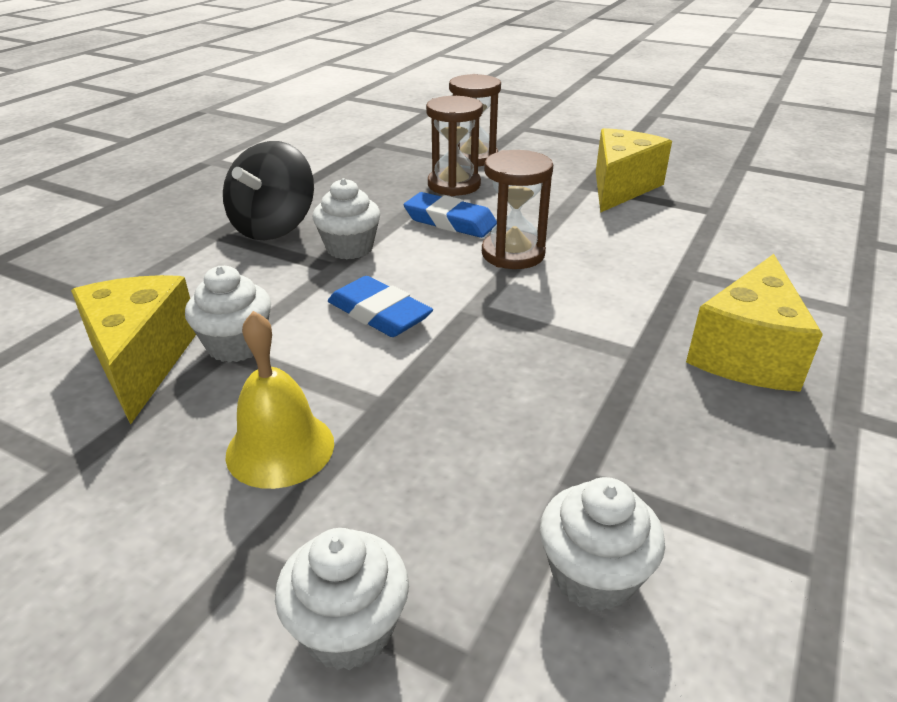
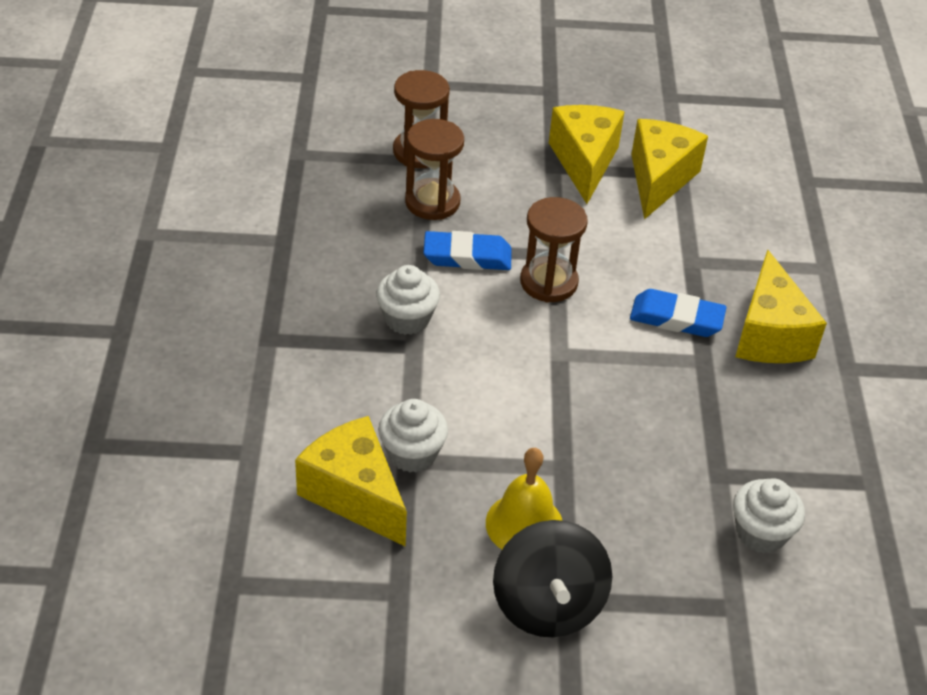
camera: 30 degrees left, 10 degrees up
(274, 227) = (314, 313): black spinning top -> black spinning top (548, 605)
(348, 629) = (658, 612): white cupcake -> none
(379, 313) = (493, 384): blue eraser -> blue eraser (676, 318)
(691, 211) = (659, 179): none -> yellow cheese

